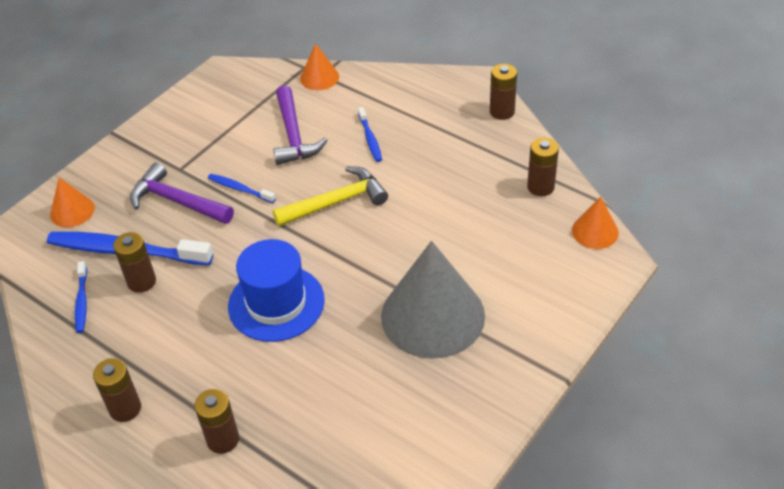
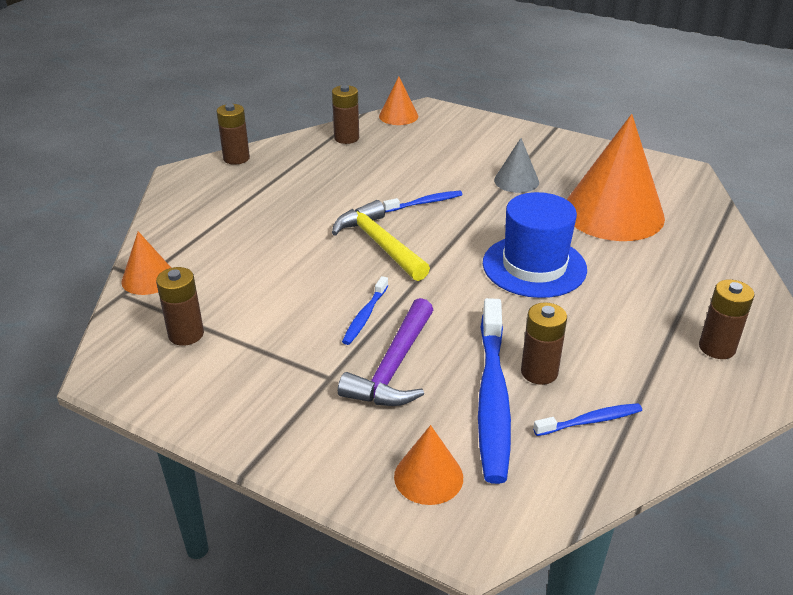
camera: 100 degrees left, 10 degrees down
(223, 439) = (709, 276): brown battery -> brown battery (186, 334)
(293, 135) = (264, 286): purple hammer -> none
(354, 388) = (613, 213): none -> orange cone
(370, 139) = (274, 231): blue toothbrush -> blue toothbrush (425, 203)
(433, 316) = (516, 181): grey cone -> grey cone, size x0.47

